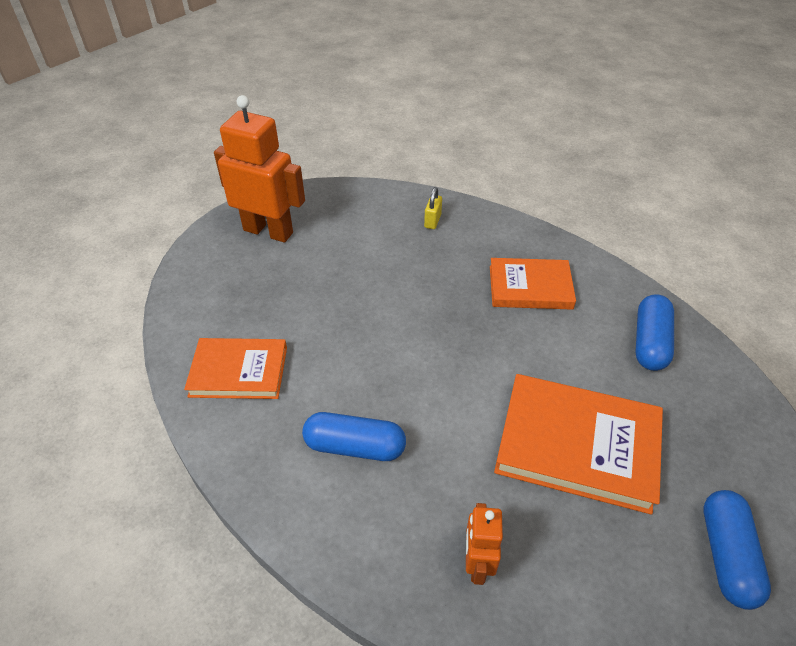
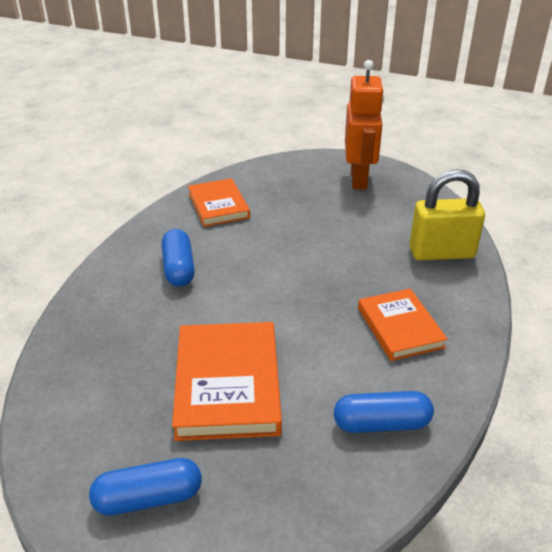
camera: 70 degrees right, 10 degrees down
(432, 221) = (441, 253): yellow padlock -> yellow padlock, size x2.43
(477, 563) = (103, 344): orange robot -> none

